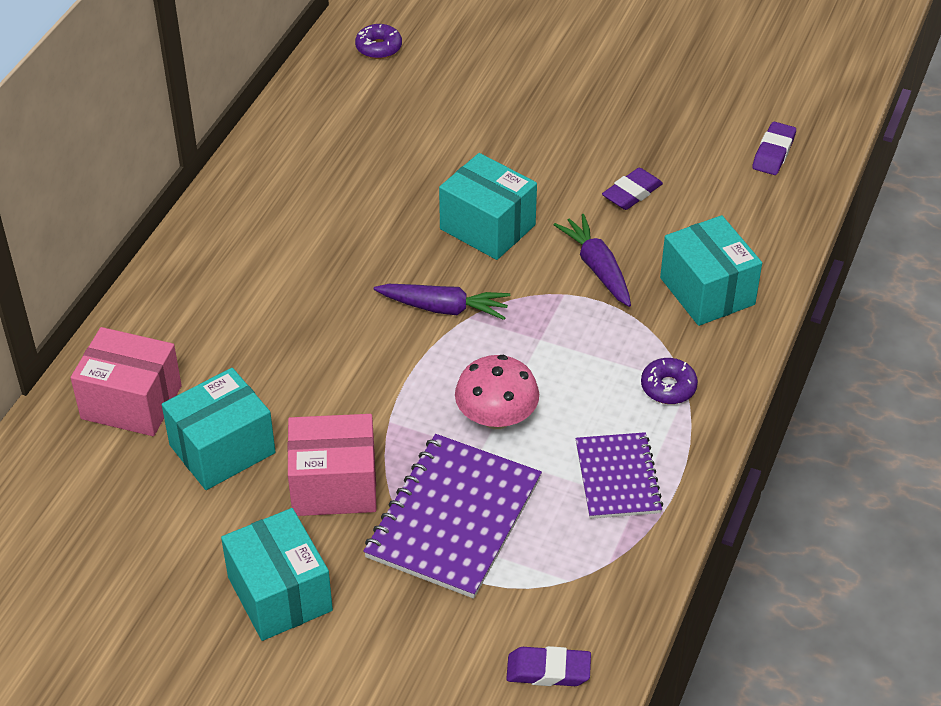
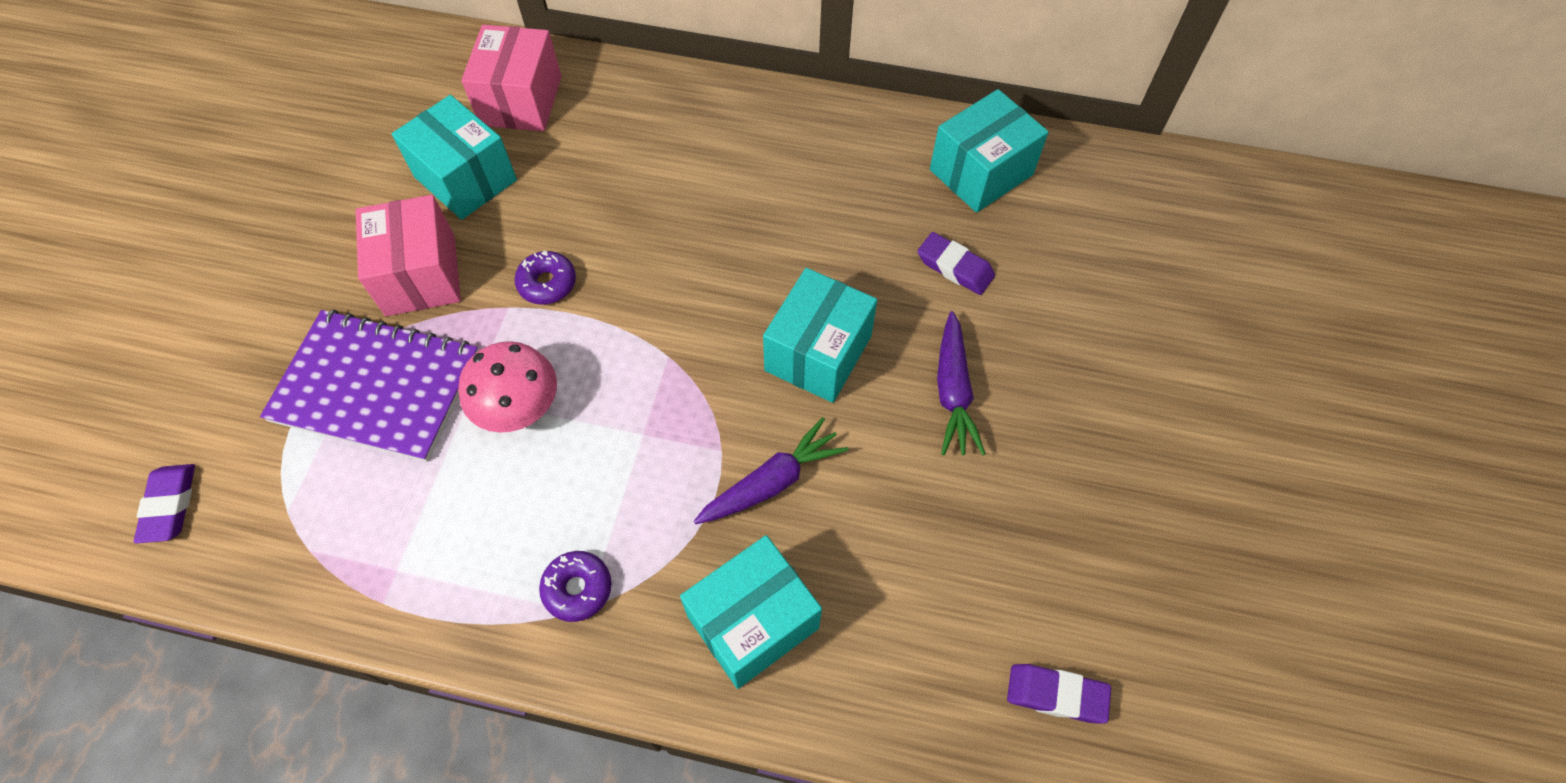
camera: 80 degrees right, 15 degrees up
(279, 594) = (288, 257): turquoise box -> turquoise box (981, 172)
(378, 48) = (1100, 194): purple donut -> purple donut (547, 283)
(444, 308) = (678, 330): purple carrot -> purple carrot (953, 392)
(617, 477) = (432, 545): purple notebook -> none
(632, 193) = (918, 508): purple eraser -> purple eraser (955, 267)

